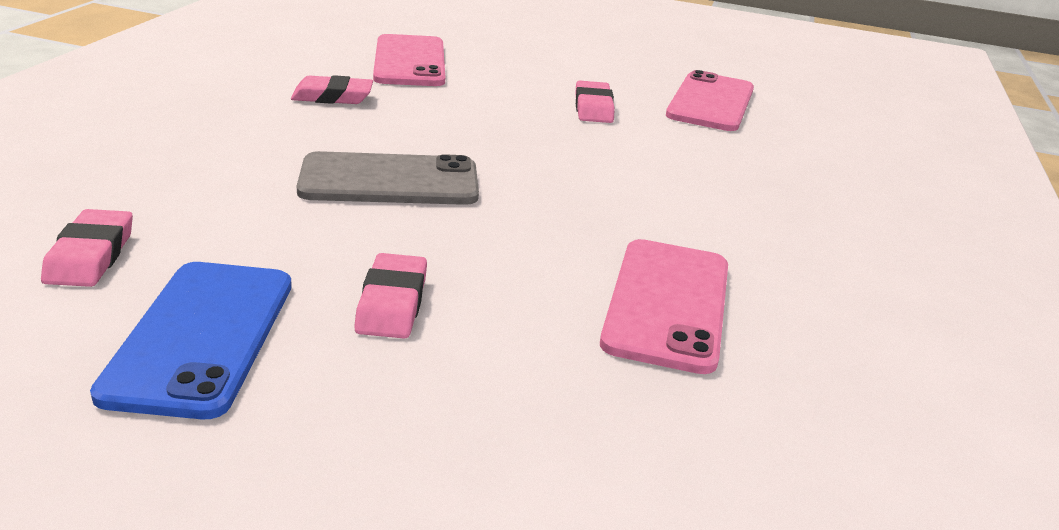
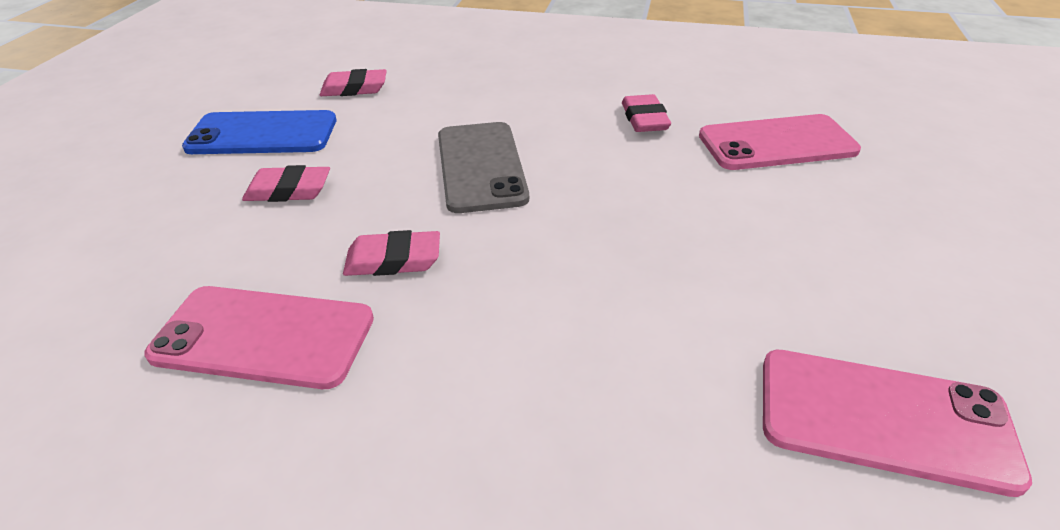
camera: 90 degrees right, 10 degrees up
(593, 108) = (747, 282): pink eraser -> pink eraser (393, 260)

